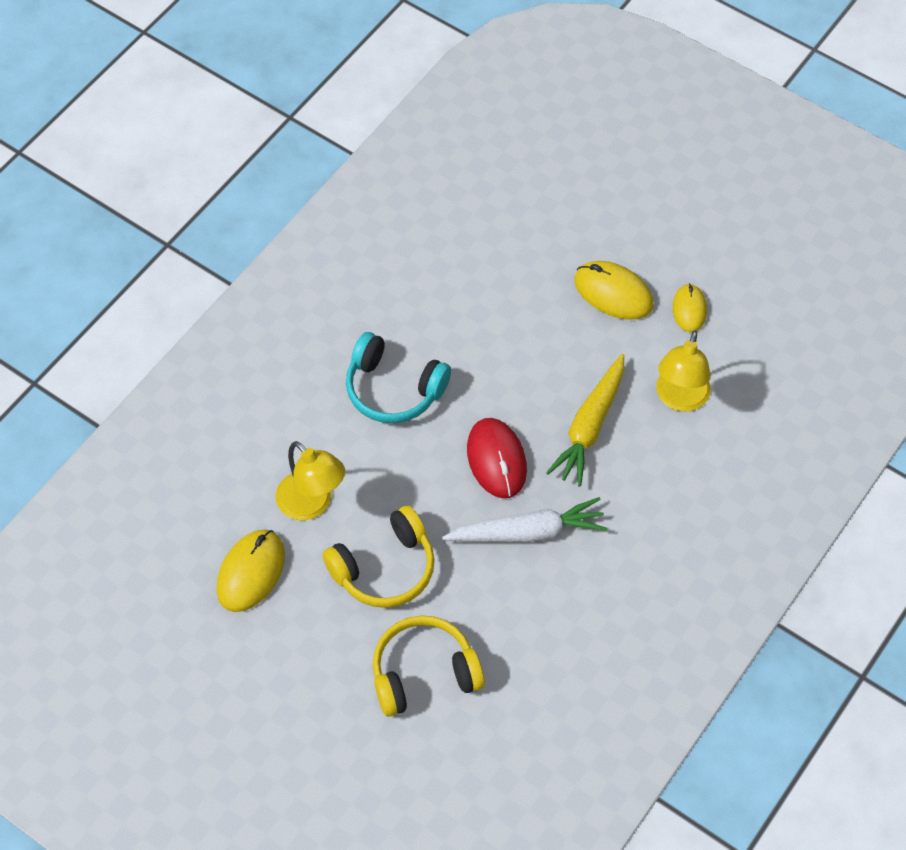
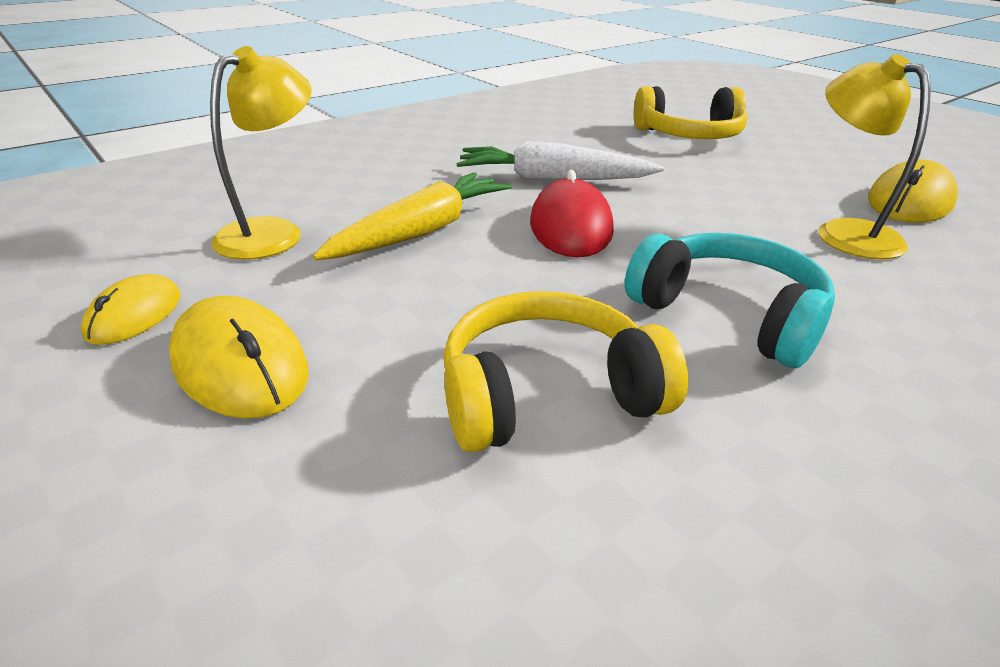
camera: 165 degrees left, 25 degrees down
(385, 568) = (733, 182): yellow headphones -> yellow headphones (547, 394)

